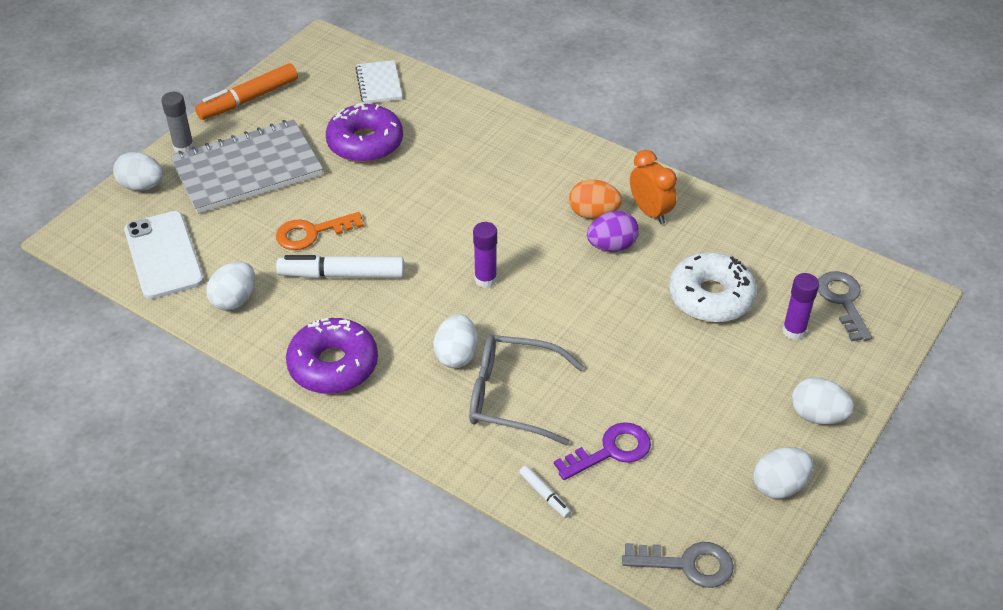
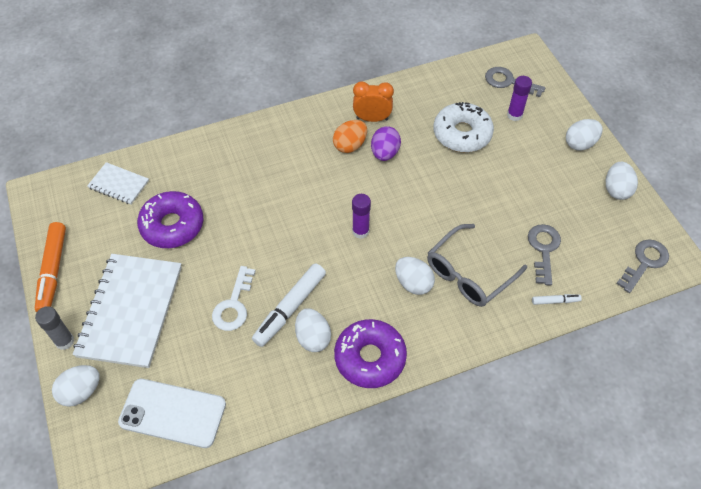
camera: 55 degrees left, 10 degrees up
(234, 300) = (259, 388): white egg -> white egg (313, 338)
(247, 169) = (130, 311): grey notebook -> white notebook
(312, 233) = (234, 305): orange key -> white key
(611, 451) = (543, 249): purple key -> grey key

